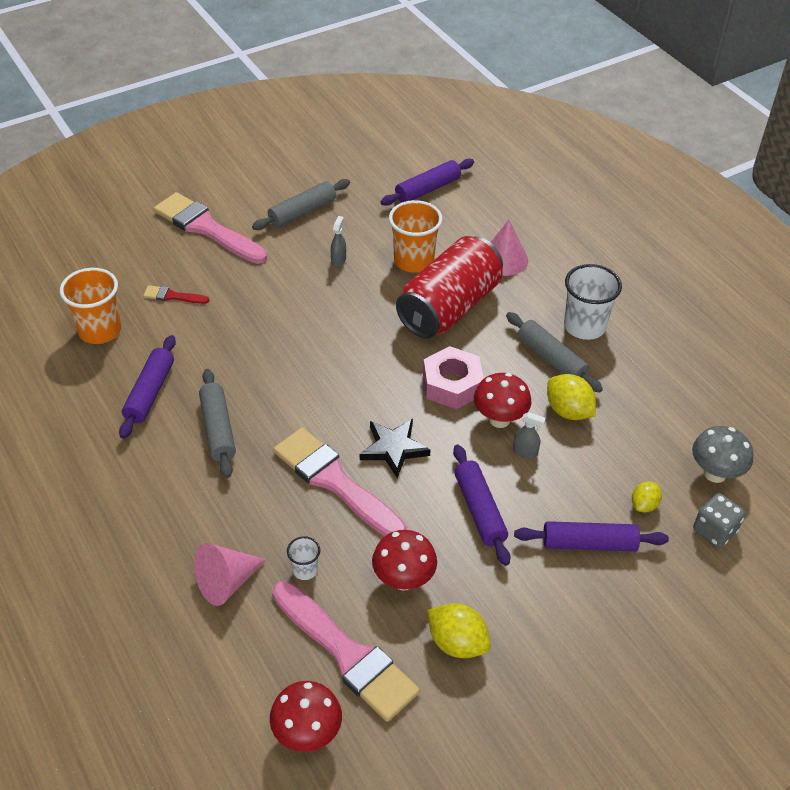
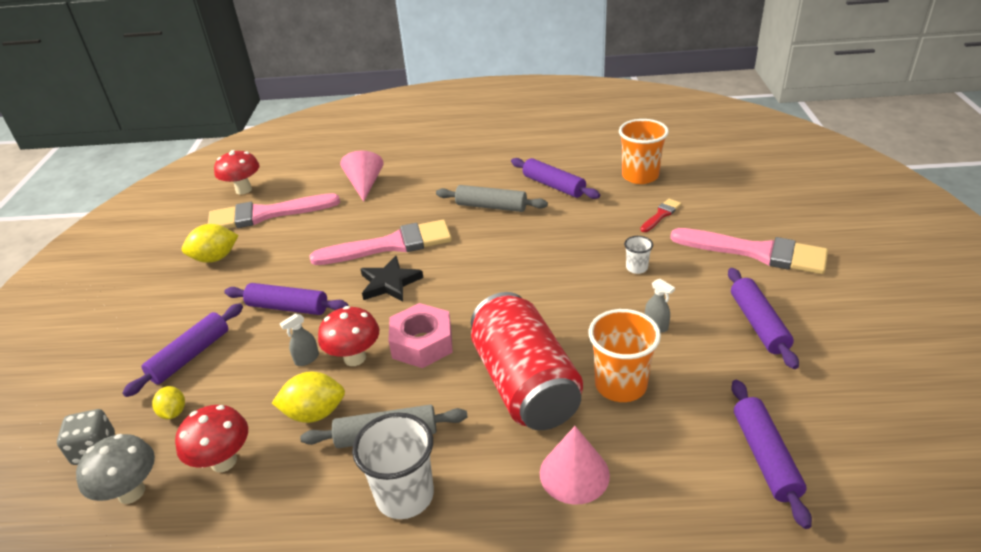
camera: 125 degrees right, 10 degrees down
(206, 228) = (756, 252): pink brush -> pink brush turned 45 degrees clockwise
(302, 212) = (758, 324): grey rolling pin -> purple rolling pin
(305, 570) = (338, 214): white cup -> white cup (636, 268)
(403, 580) = (282, 251): red mushroom -> red mushroom (224, 461)

